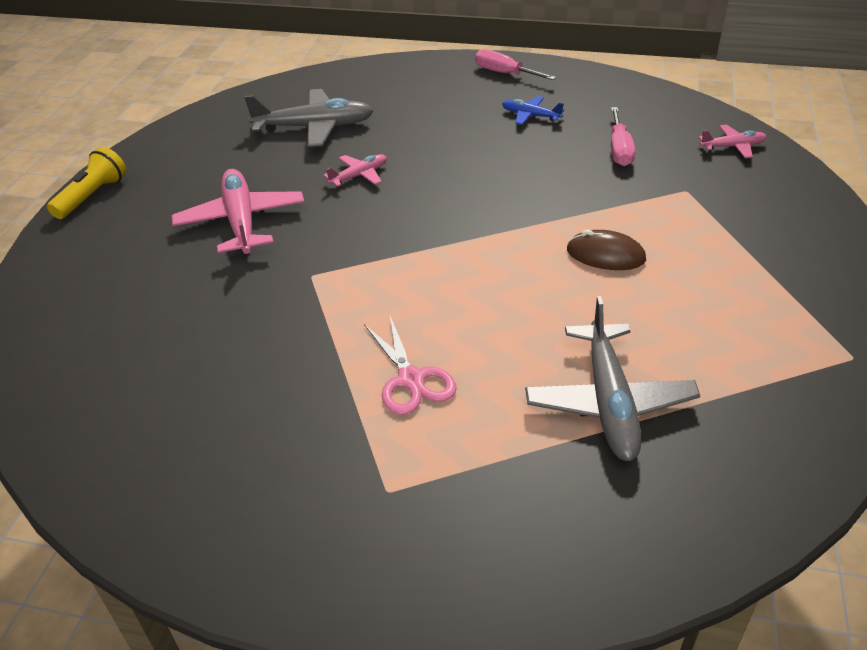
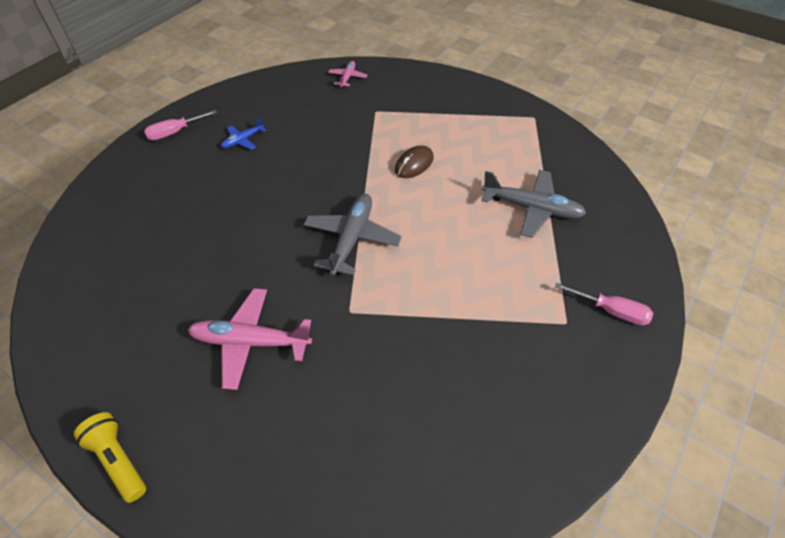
camera: 70 degrees left, 10 degrees up
(315, 127) = (148, 261): grey plane -> grey plane (352, 238)
(359, 175) = (243, 251): pink plane -> none
(411, 379) = (481, 286): pink scissors -> none
(619, 149) = (315, 118): pink screwdriver -> pink screwdriver (611, 311)

